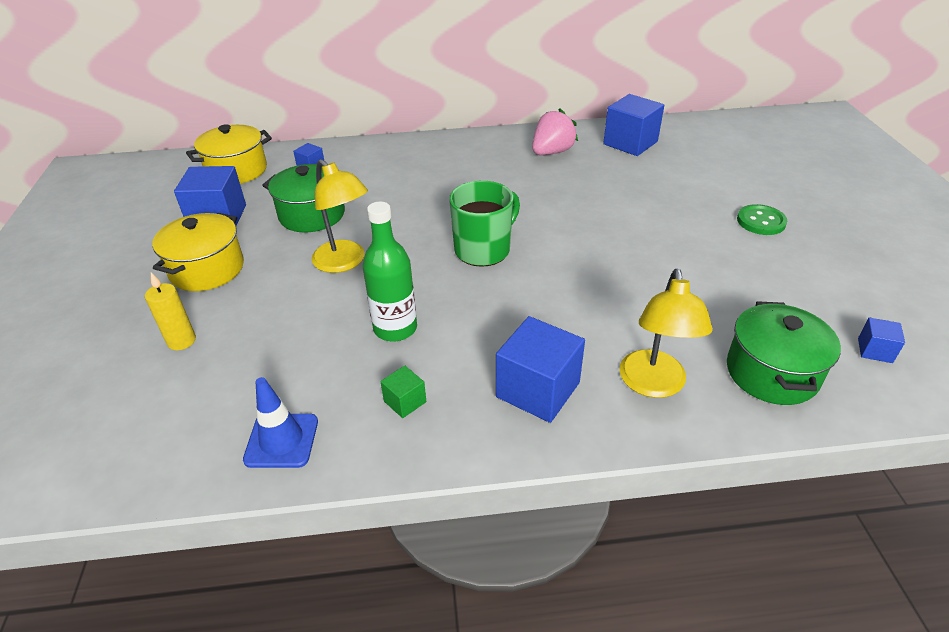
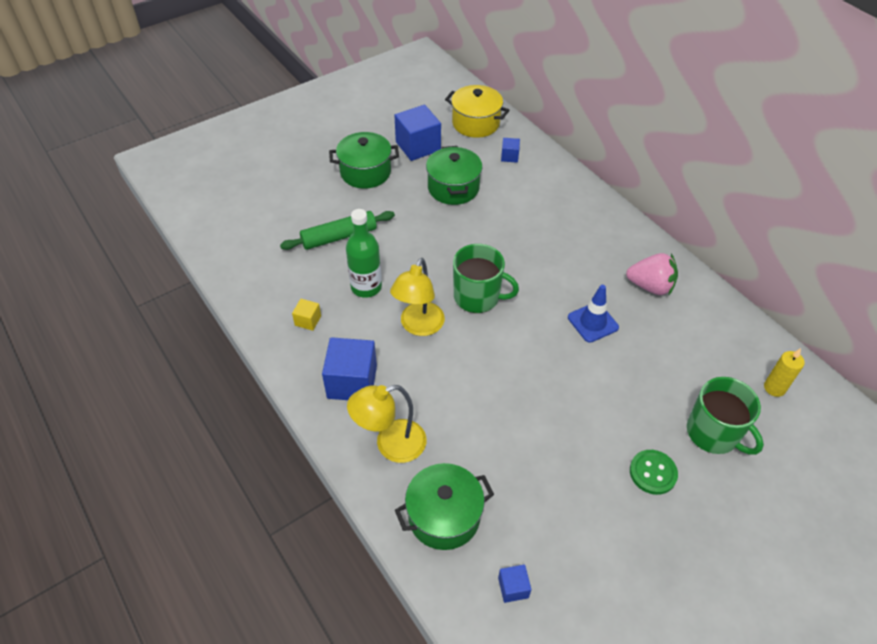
camera: 60 degrees right, 10 degrees up
(181, 341) = (301, 199): yellow candle -> yellow candle (774, 388)
(207, 269) = (365, 172): yellow pot -> green pot
(281, 440) = (253, 281): blue traffic cone -> blue traffic cone (593, 322)
(289, 326) = (339, 237): none -> green rolling pin
(345, 262) = (414, 231): yellow lamp -> yellow lamp (419, 326)
(405, 401) = (308, 320): green cube -> yellow cube
(630, 143) = (716, 337): blue cube -> none
(730, 178) = (713, 433): none -> green mug

